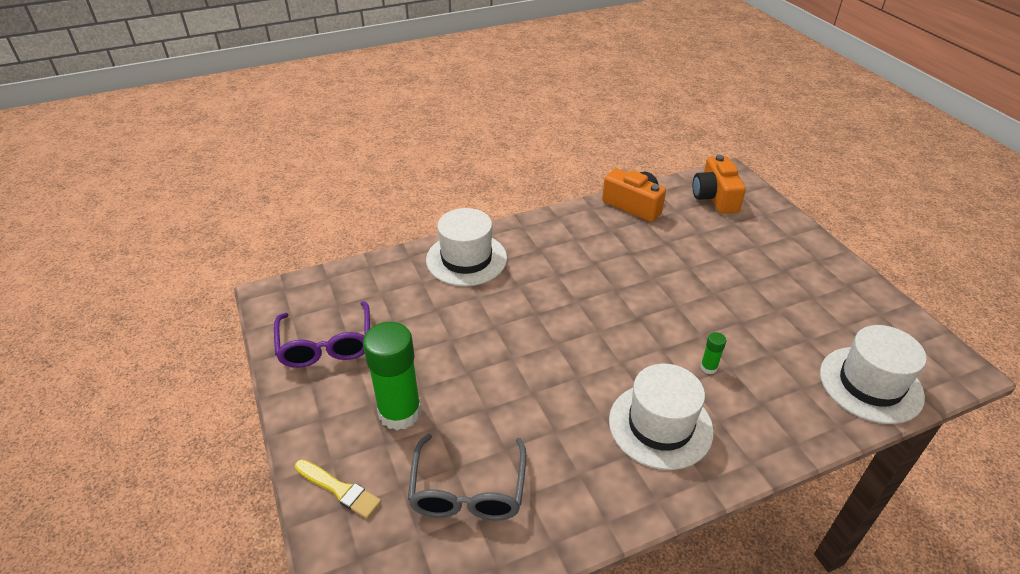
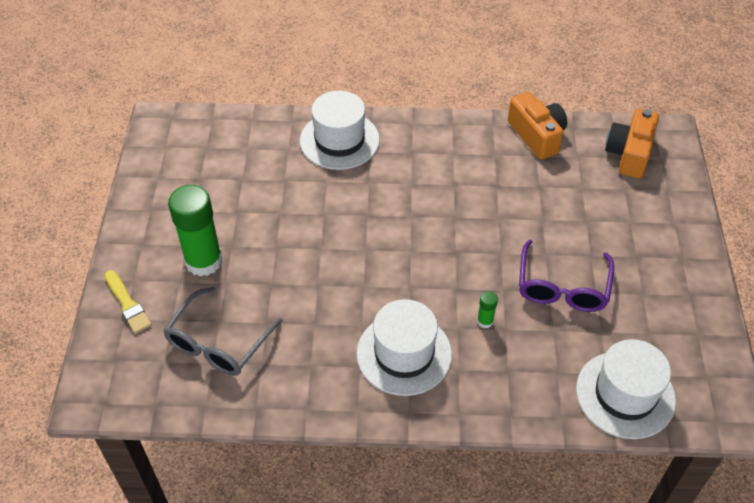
camera: 25 degrees right, 10 degrees up
(326, 344) = (179, 181): purple glasses -> purple glasses (562, 287)

